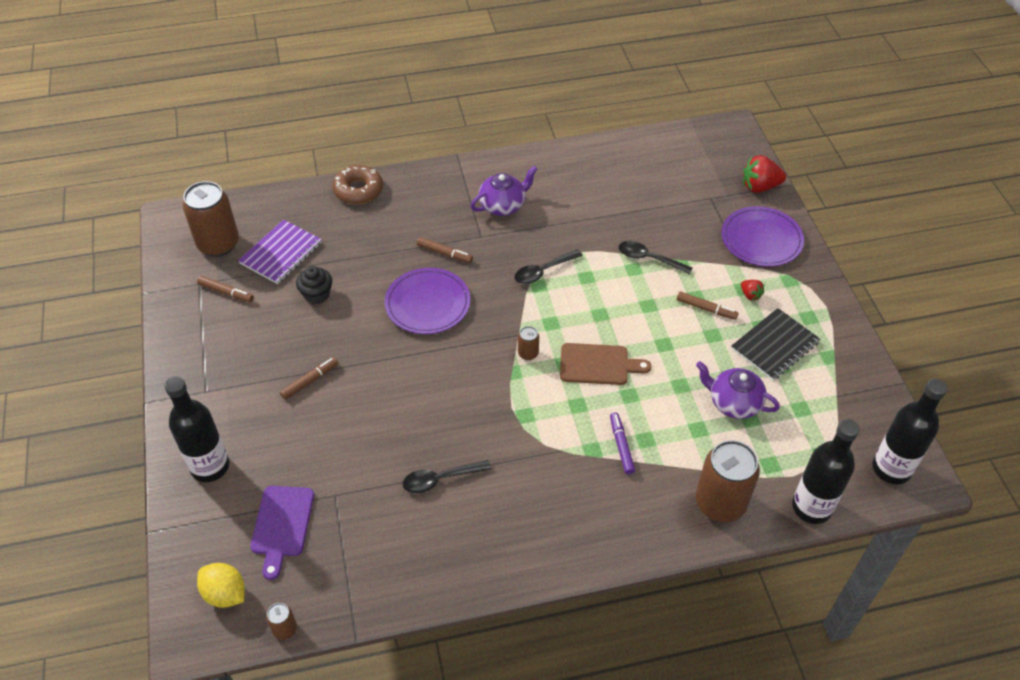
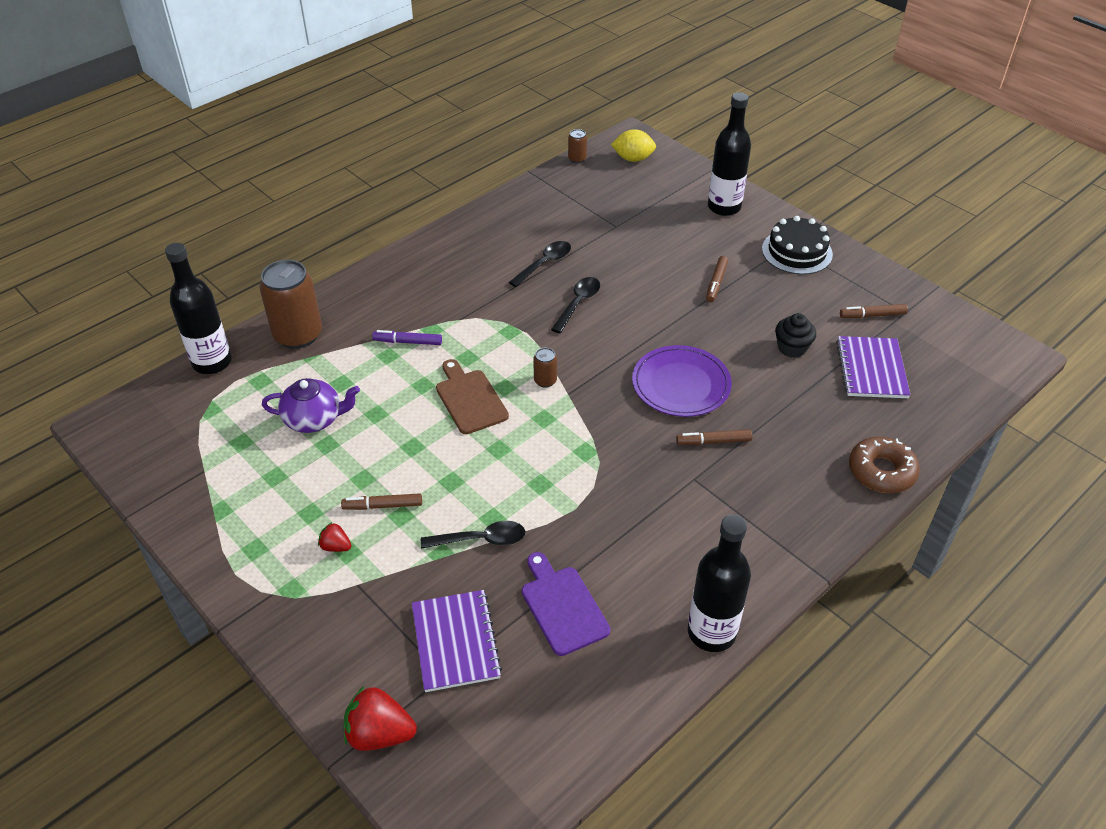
camera: 150 degrees right, 5 degrees down
(208, 380) = (797, 252): none -> black cake
(218, 244) = (939, 351): brown can -> none
(282, 525) = (634, 199): purple cutting board -> purple cutting board (562, 606)
(503, 205) = (703, 530): purple teapot -> none
(543, 271) = (592, 469): black spoon -> black spoon (578, 303)
(598, 364) = (469, 399): brown cutting board -> brown cutting board turned 90 degrees clockwise
(621, 446) = (408, 342): purple marker -> purple marker turned 135 degrees clockwise
(695, 211) = (456, 642): none -> purple notebook
(760, 187) = (379, 734): red strawberry -> red strawberry turned 135 degrees counterclockwise
(761, 239) = (347, 636): purple plate -> none
(775, 345) = (287, 496): black notebook -> none
(891, 469) = (136, 423): black bottle -> black bottle (711, 632)

